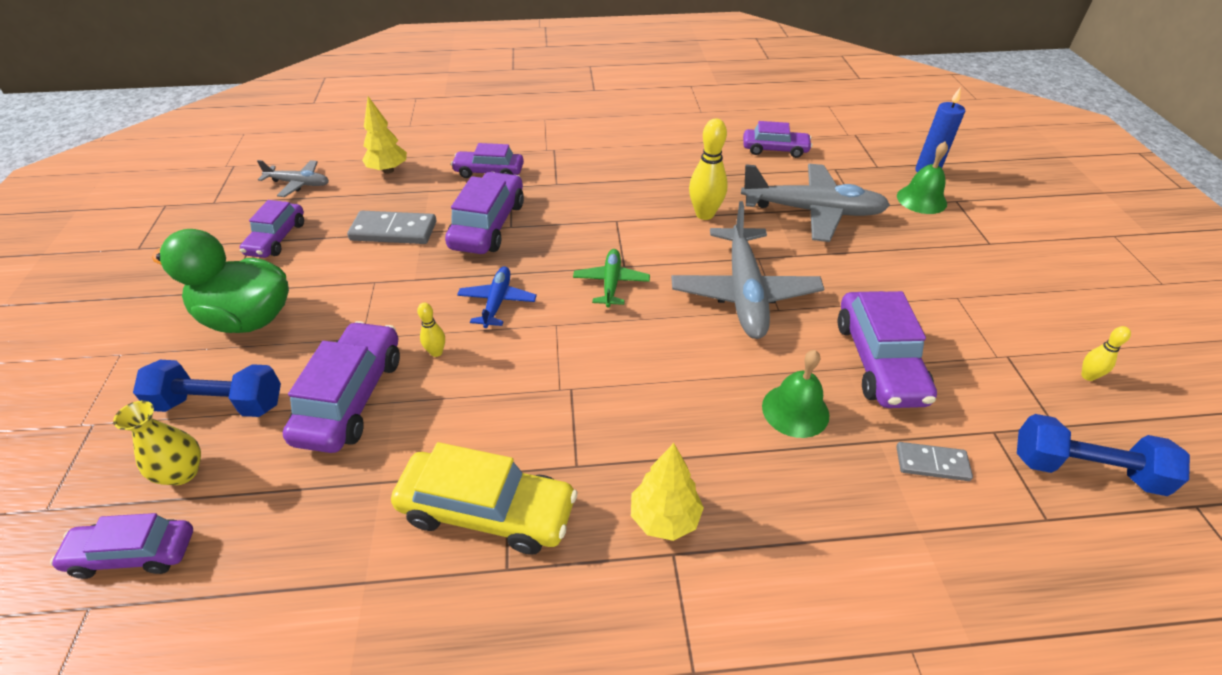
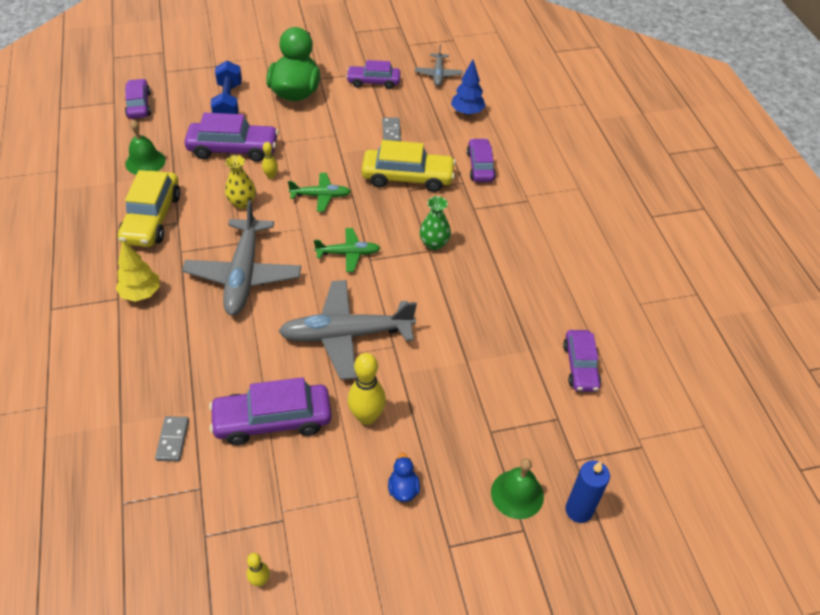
camera: 80 degrees right, 5 degrees up
(182, 472) = (183, 104): yellow vase -> yellow vase (242, 202)
(388, 170) = (467, 112): yellow tree -> blue tree
(393, 231) = (391, 131): grey domino -> grey domino, size x0.61
(488, 225) = (407, 177): purple car -> yellow car
(497, 302) = (320, 196): blue plane -> green plane
(606, 215) = (434, 243): none -> green vase
(704, 214) = (450, 308): yellow bowling pin -> yellow bowling pin (367, 417)
(795, 410) = (222, 362): green bell -> green bell (145, 162)
(812, 211) = (472, 391): grey plane -> grey plane (244, 274)
(939, 265) = (403, 489): none -> blue duck
(1084, 469) = (162, 543): blue dumbbell -> none

